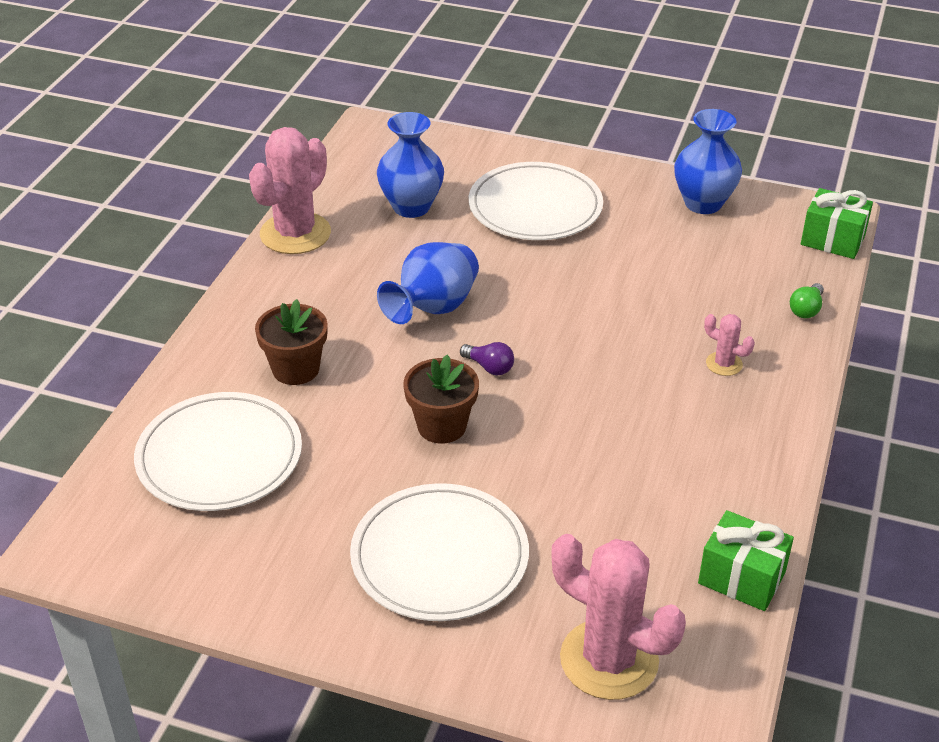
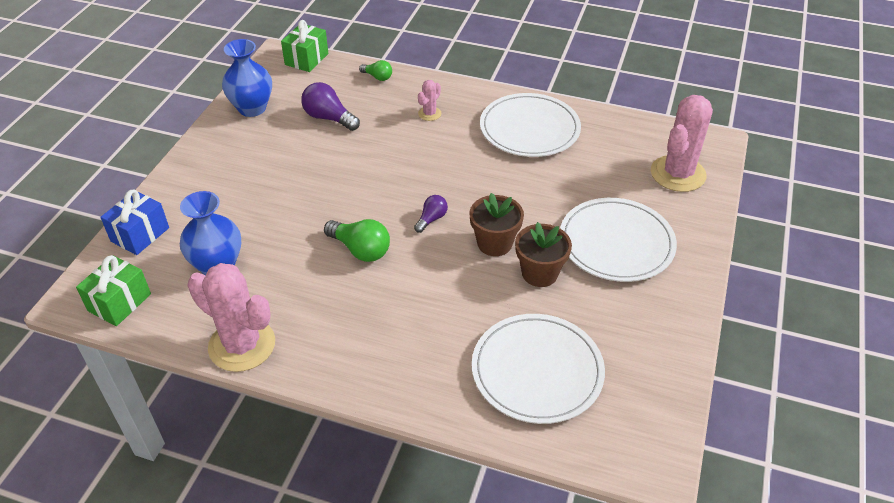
camera: 90 degrees left, 5 degrees up
(296, 369) = (432, 330): brown flower pot -> brown flower pot (539, 273)
(433, 308) = (360, 250): blue vase -> green light bulb
(462, 152) = (140, 234): none -> blue gift
(535, 207) = (236, 192): white plate -> white plate (529, 129)
(694, 268) = (329, 118): none -> purple light bulb
(741, 578) = (608, 122): green gift -> green gift (119, 302)

